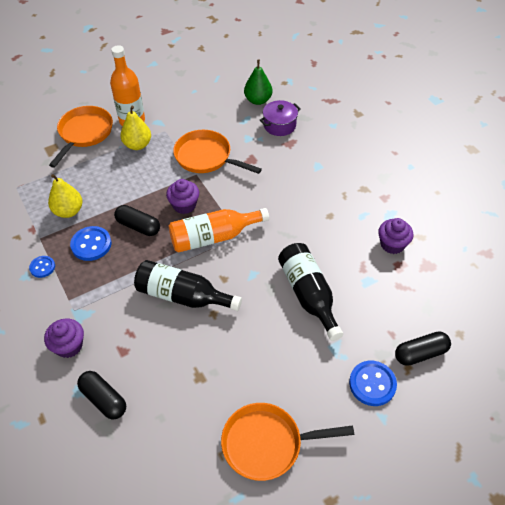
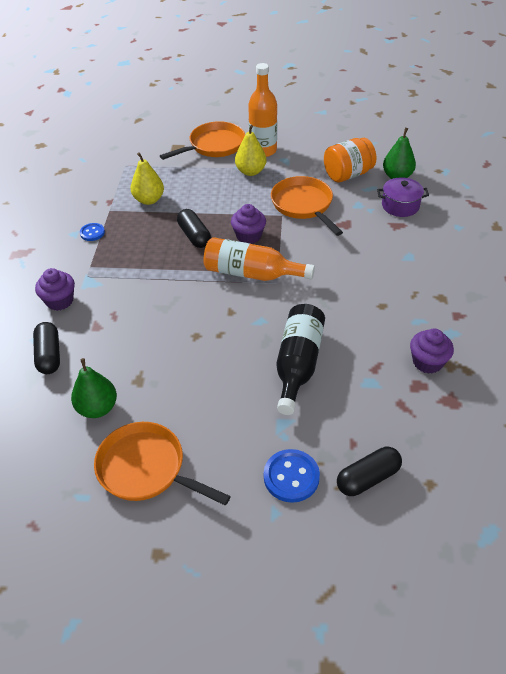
camera: 35 degrees right, 5 degrees down
(91, 244) = (144, 233): blue button -> none
(183, 296) = (182, 308): black bottle -> none
(186, 419) = (97, 408): none -> green pear
(219, 114) = (348, 174): none -> orange jar
(420, 353) = (368, 478): black capsule -> black capsule turned 45 degrees counterclockwise

